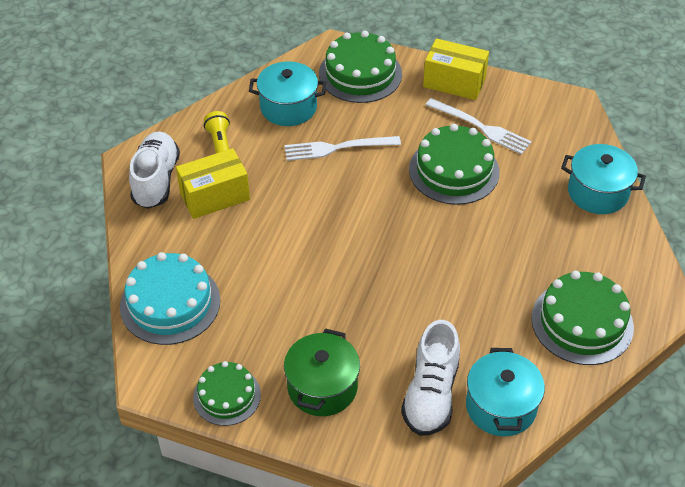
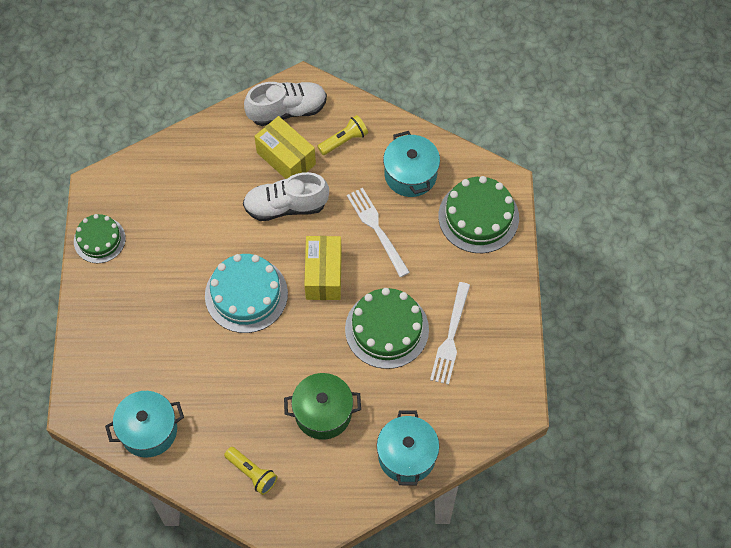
camera: 70 degrees right, 15 degrees up
(170, 303) = (169, 170): turquoise cake -> turquoise cake (246, 294)
(322, 387) = (127, 300): green pot -> green pot (323, 413)
(431, 394) = (144, 377): white shoe -> white shoe (286, 206)
(454, 82) = (501, 298): yellow box -> yellow box (323, 275)
(582, 322) = (252, 473): green cake -> yellow flashlight

